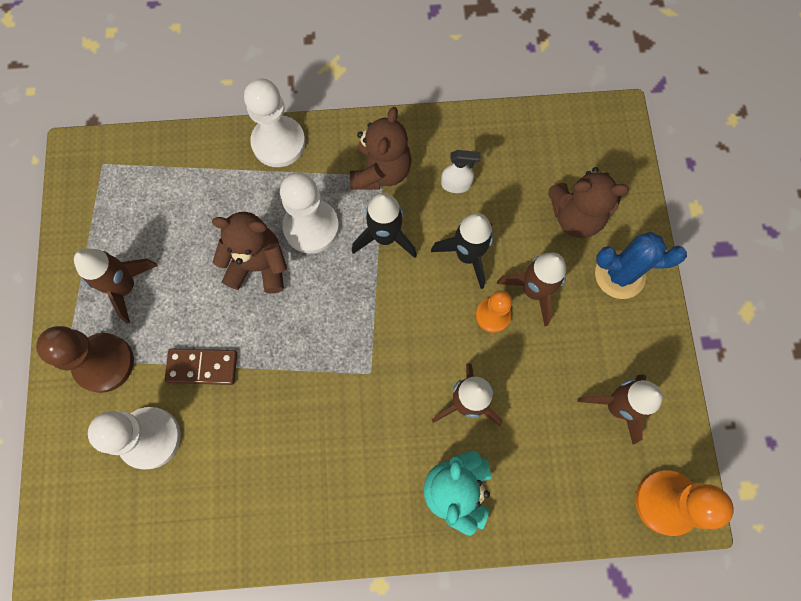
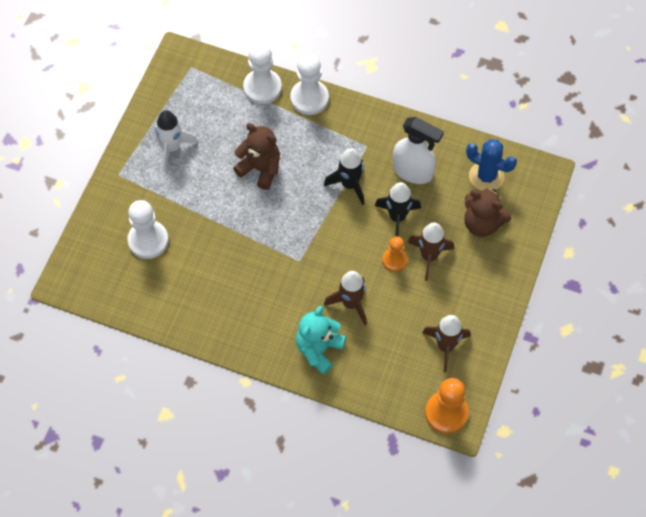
camera: 25 degrees right, 10 degrees down
(104, 363) = (140, 186): brown pawn -> none
(125, 287) = (172, 147): brown rocket -> white rocket
(202, 367) = (198, 213): brown domino -> none
(311, 227) = (305, 159): white pawn -> white pawn (262, 87)
(381, 171) = (367, 143): brown teddy bear -> none
(456, 184) = (413, 171): white spray bottle -> white spray bottle, size x1.97
(619, 275) = (491, 271): blue cactus -> blue cactus (486, 176)

